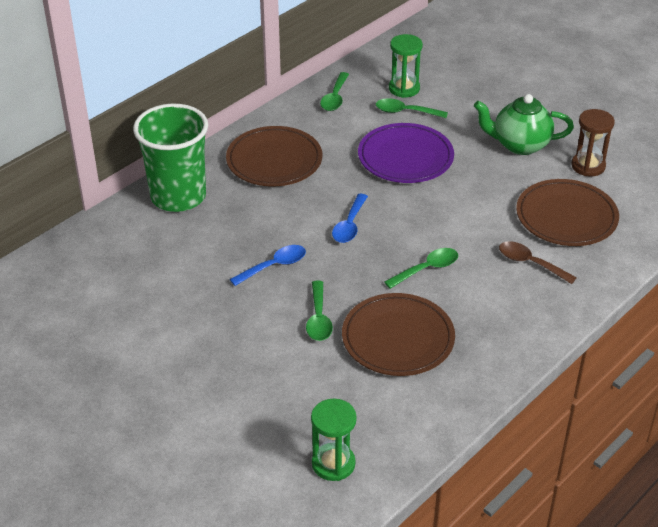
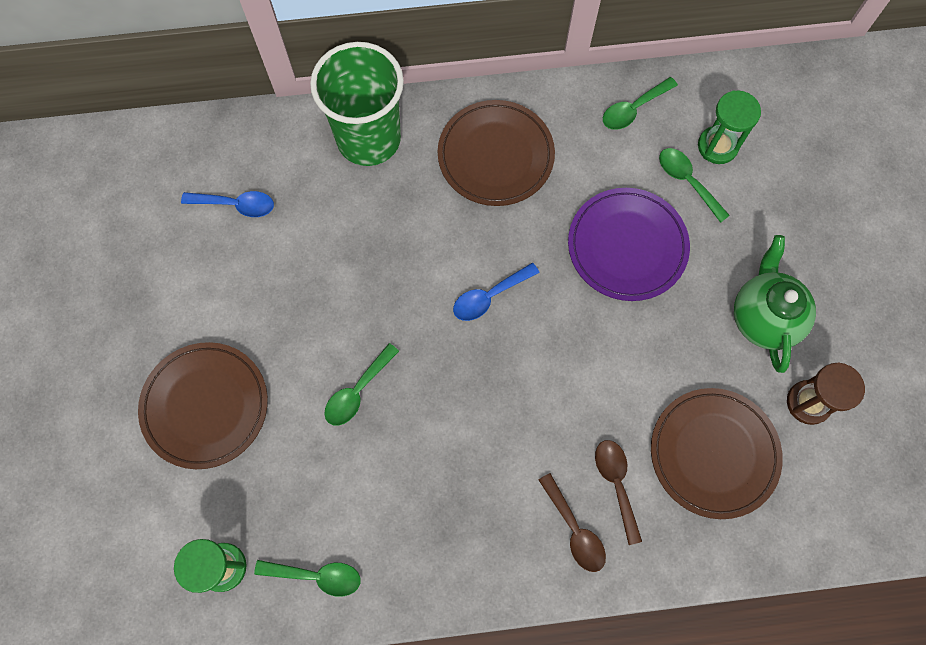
camera: 40 degrees right, 30 degrees up
(274, 266) = (376, 295): blue spoon -> blue spoon (236, 205)
(398, 339) = (404, 473): brown plate -> brown plate (205, 406)
(427, 269) = (510, 410): green spoon -> green spoon (317, 576)
(519, 145) = (763, 317): green teapot -> green teapot turned 45 degrees clockwise
(533, 298) = (574, 530): none -> brown spoon

